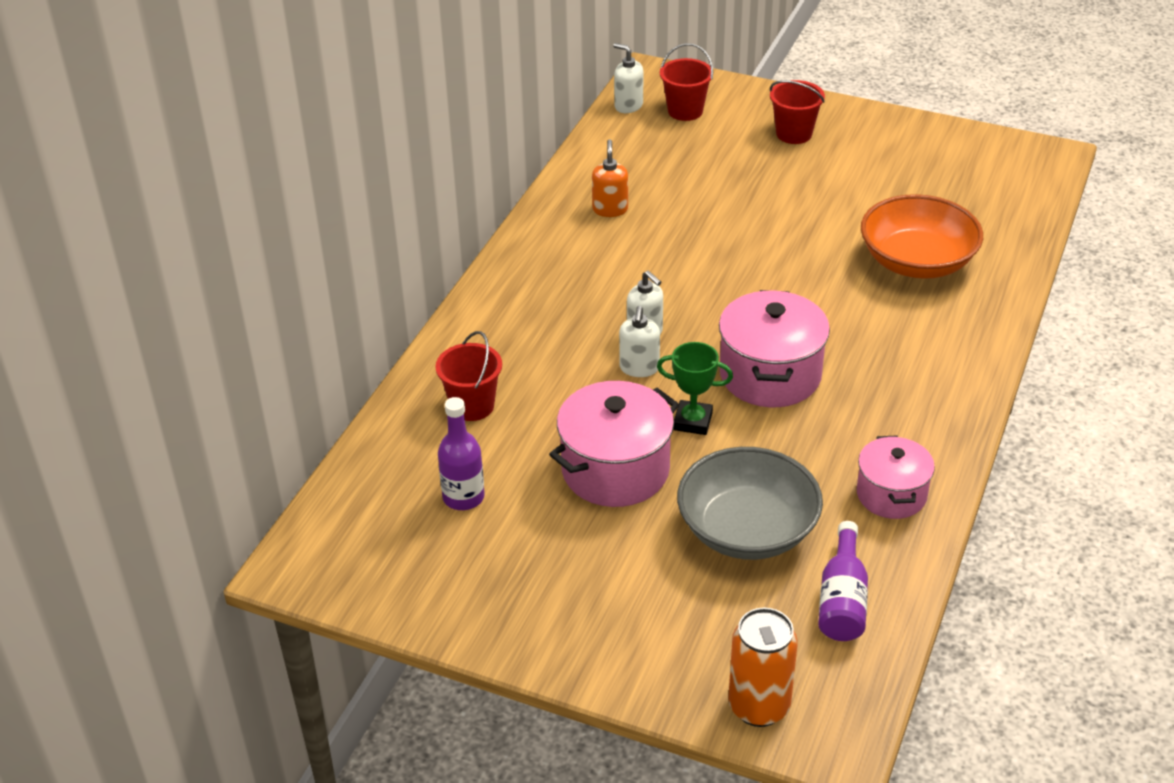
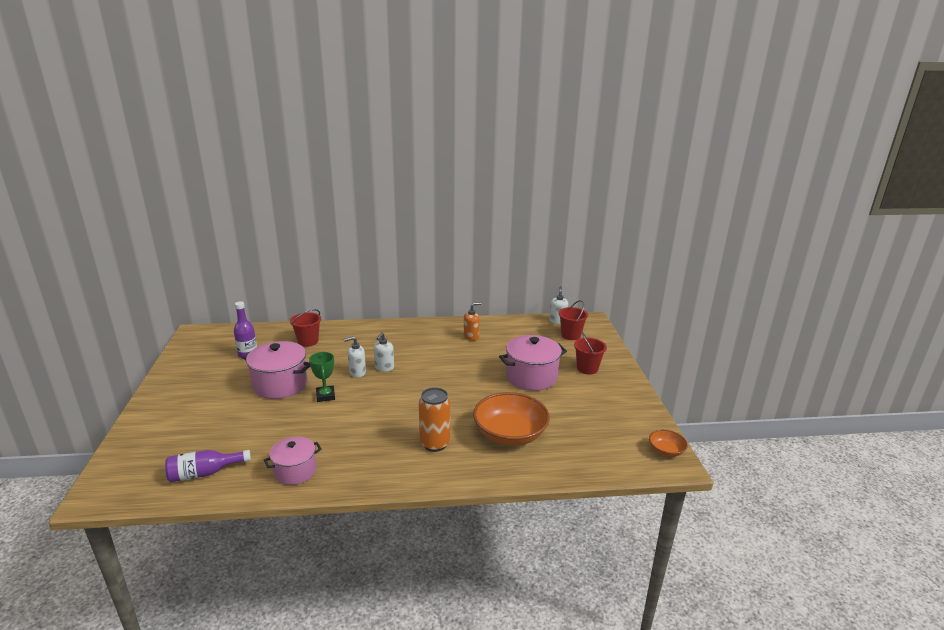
camera: 60 degrees right, 15 degrees down
(747, 530) = (250, 430): grey bowl -> none
(759, 706) = (121, 464): orange can -> orange can (435, 444)
(770, 375) = (374, 409): pink pot -> pink pot (531, 377)
(1023, 151) = (666, 451): none -> orange bowl

